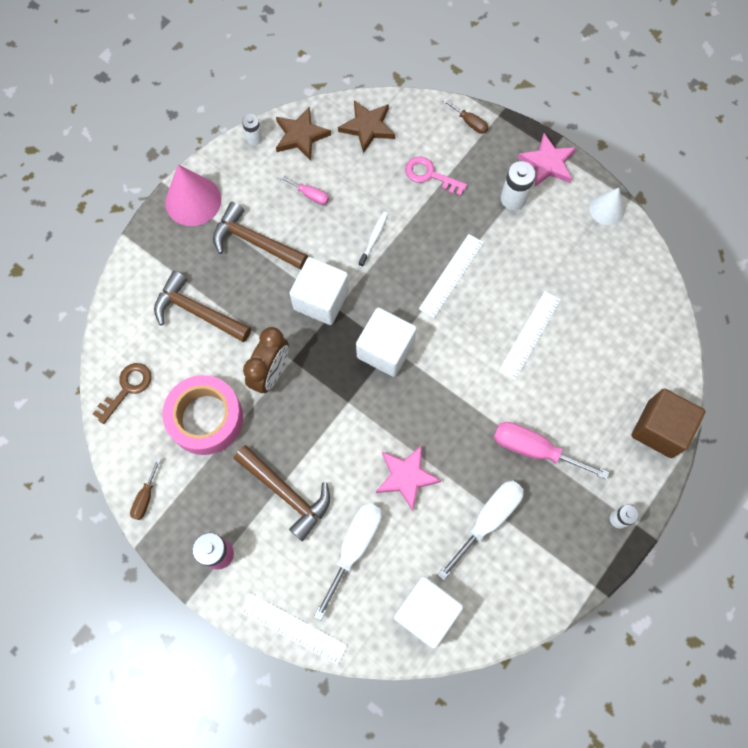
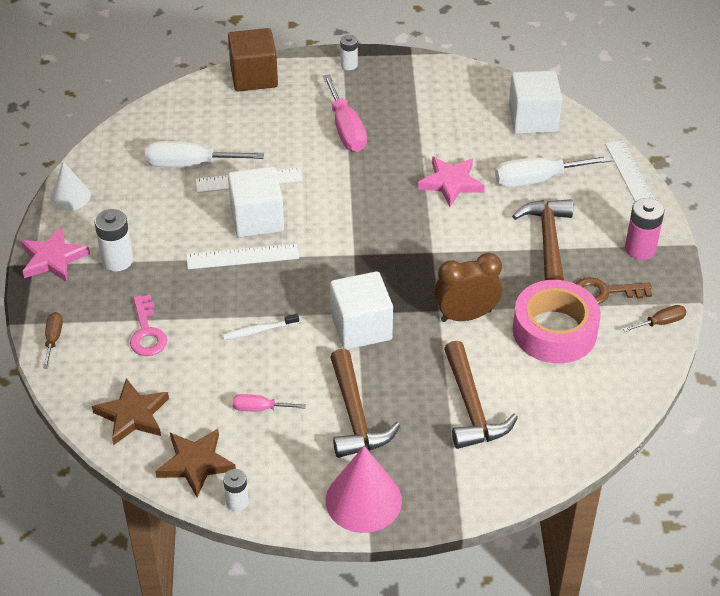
camera: 130 degrees left, 25 degrees down
(127, 388) = (597, 404): brown key -> brown key (605, 292)
(310, 195) = (260, 408): pink screwdriver -> pink screwdriver turned 75 degrees counterclockwise
(385, 350) = (360, 257): white cube -> white cube (257, 219)
(488, 520) = (429, 124): white screwdriver -> white screwdriver (190, 164)

